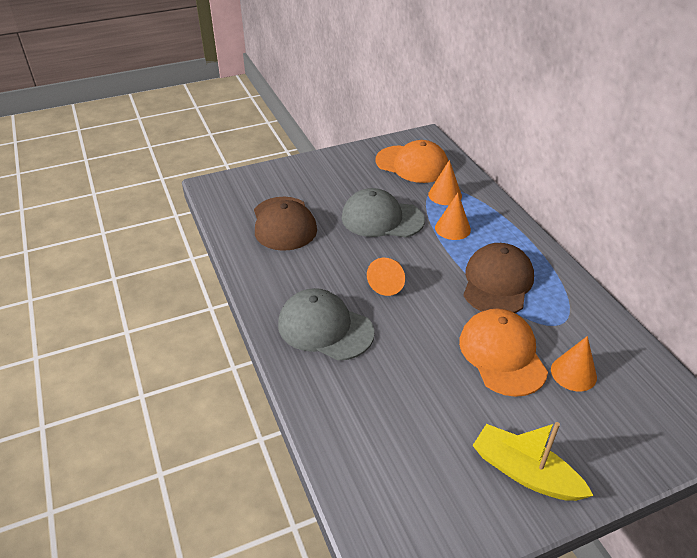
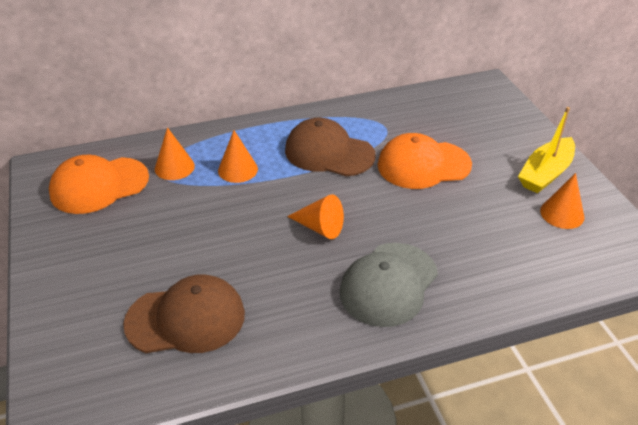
camera: 85 degrees left, 0 degrees up
(382, 218) = (203, 222): grey cap -> none
(412, 164) = (99, 185): orange cap -> orange cap turned 150 degrees counterclockwise
(573, 373) = (442, 131): orange cone -> orange cone (562, 214)

